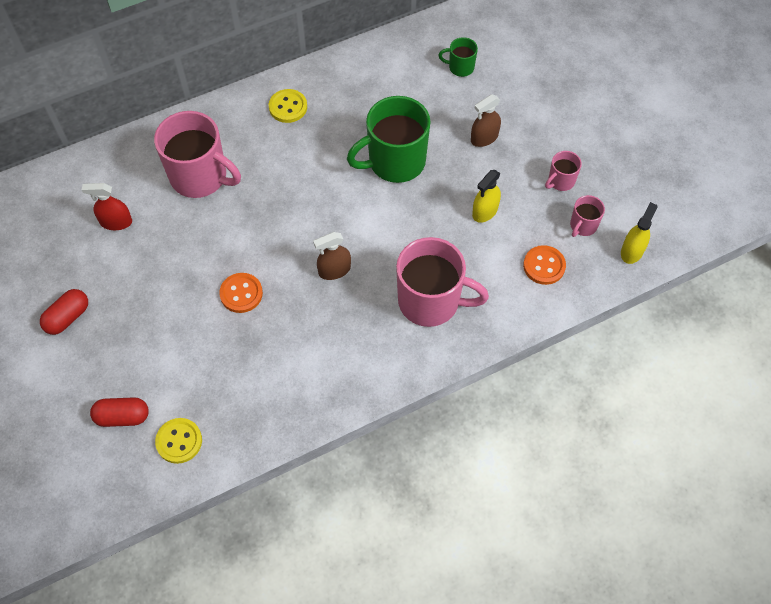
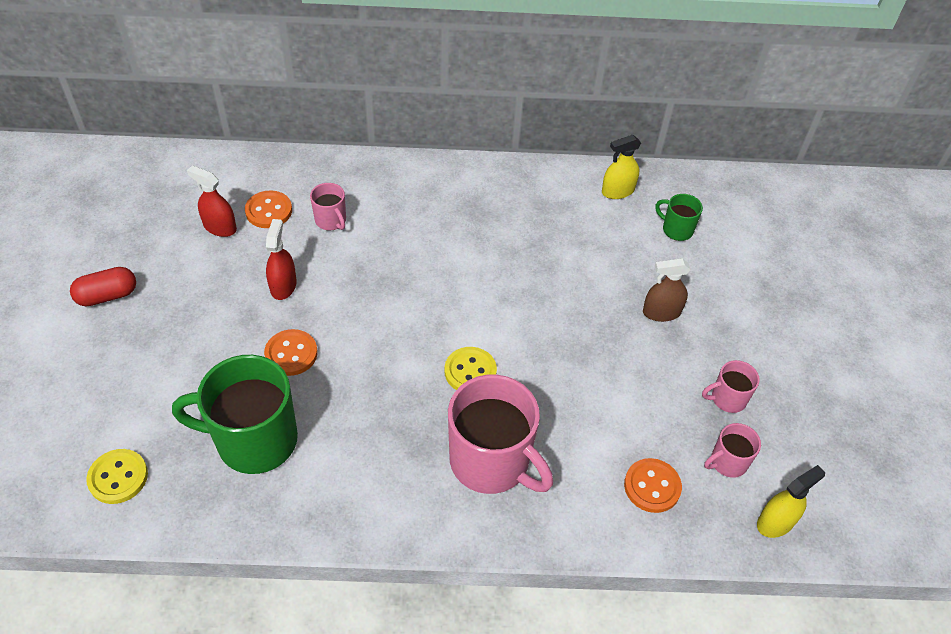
camera: 25 degrees right, 10 degrees down
(122, 417) = (83, 421): red capsule -> none
(145, 191) = (269, 211): none -> orange button
(199, 245) = (283, 286): none -> red spray bottle
(200, 177) = (331, 221): pink mug -> pink mug, size x0.47
(288, 107) = (464, 193): yellow button -> yellow button (470, 371)
(334, 270) = (405, 376): brown spray bottle -> none
(395, 161) = (544, 293): green mug -> green mug (254, 440)
(485, 211) = (616, 391): yellow spray bottle -> yellow spray bottle (618, 191)

